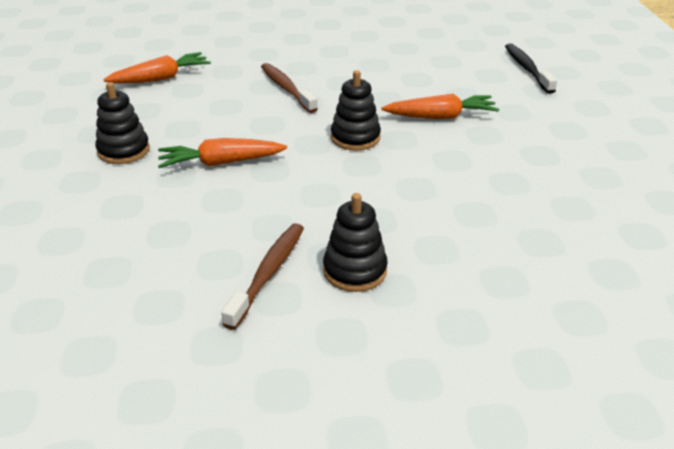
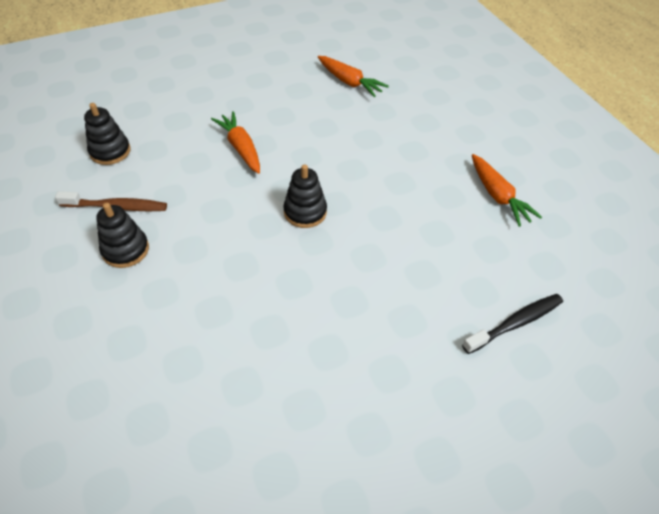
camera: 70 degrees right, 15 degrees up
(123, 151) = (240, 99): black stacking toy -> black stacking toy (110, 151)
(286, 88) = (369, 151): brown toothbrush -> none
(440, 117) = (367, 263): orange carrot -> orange carrot (497, 196)

